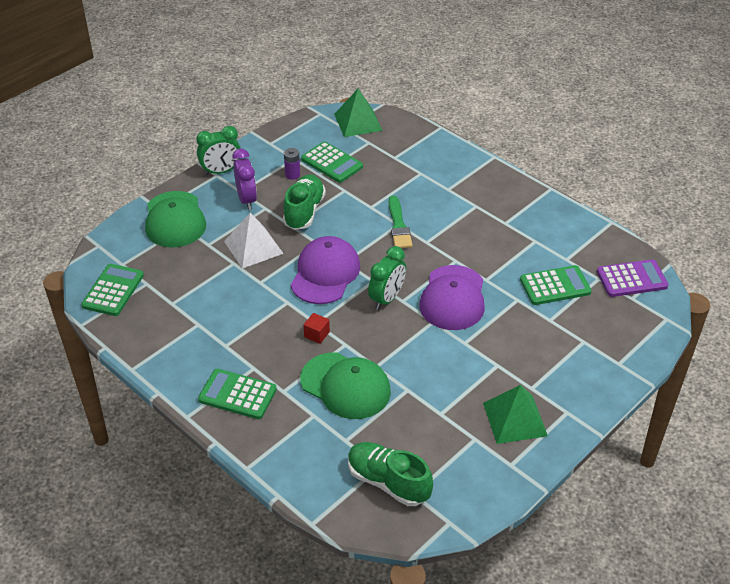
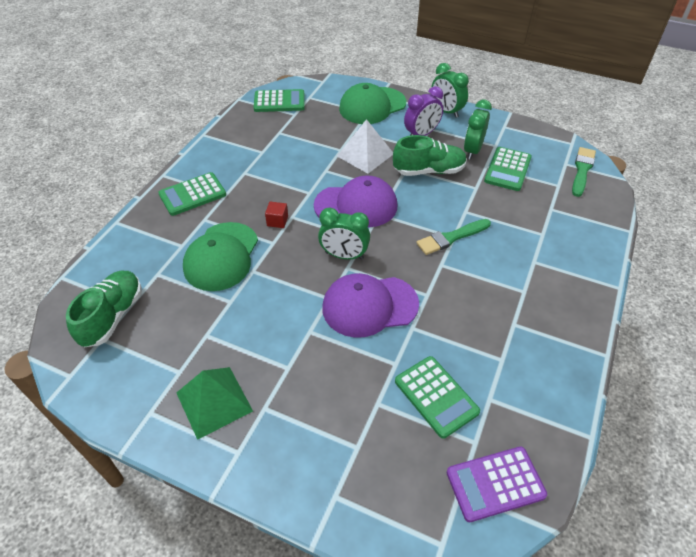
camera: 70 degrees right, 5 degrees up
(237, 394) = (192, 194): green calculator -> green calculator turned 120 degrees counterclockwise
(292, 175) = (472, 150): purple battery -> green clock
(358, 122) = (582, 170): green pyramid -> green brush
(632, 279) = (495, 483): purple calculator -> purple calculator turned 105 degrees clockwise

